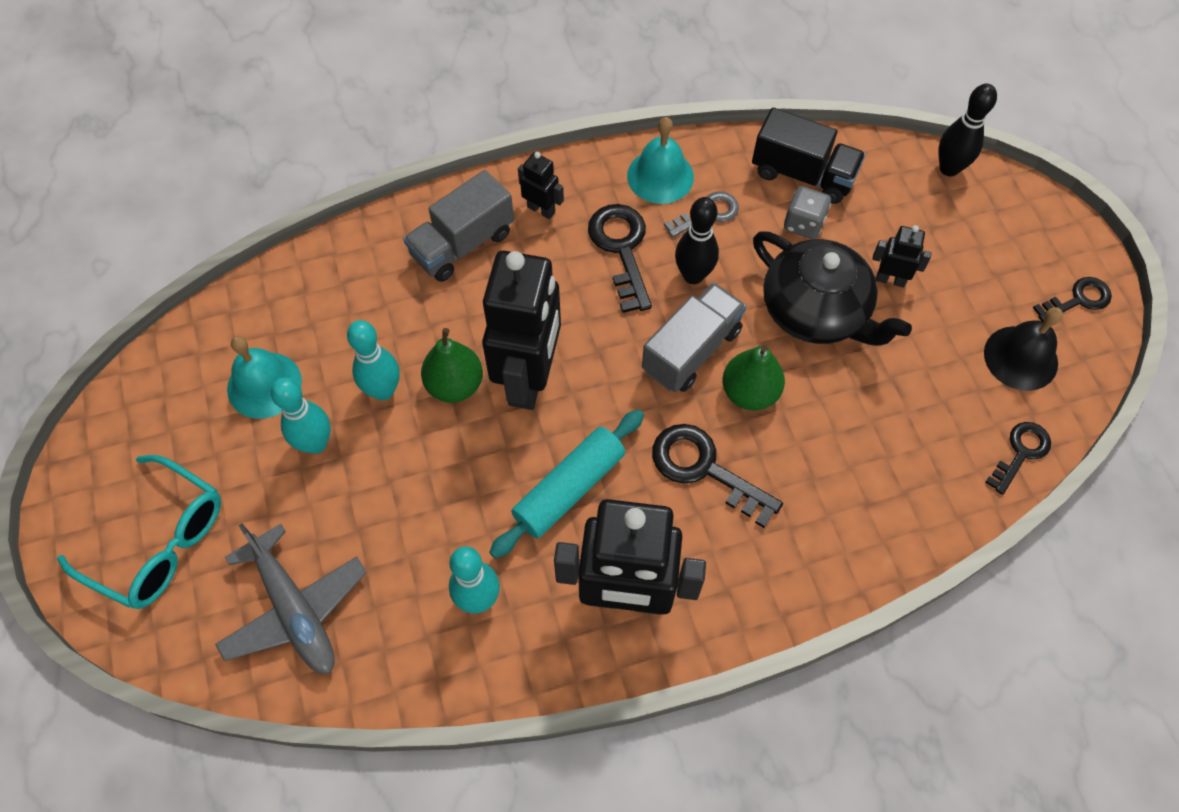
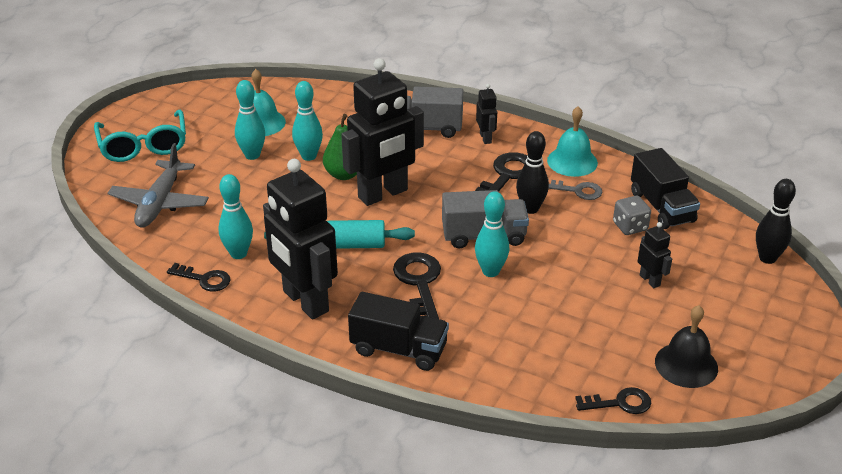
camera: 45 degrees right, 25 degrees down
(749, 392) = (490, 271): green pear -> turquoise bowling pin
(782, 571) = (399, 349): none -> black truck
(816, 311) = (581, 265): black teapot -> none
(1078, 300) = (770, 366): black key -> black key (204, 279)

